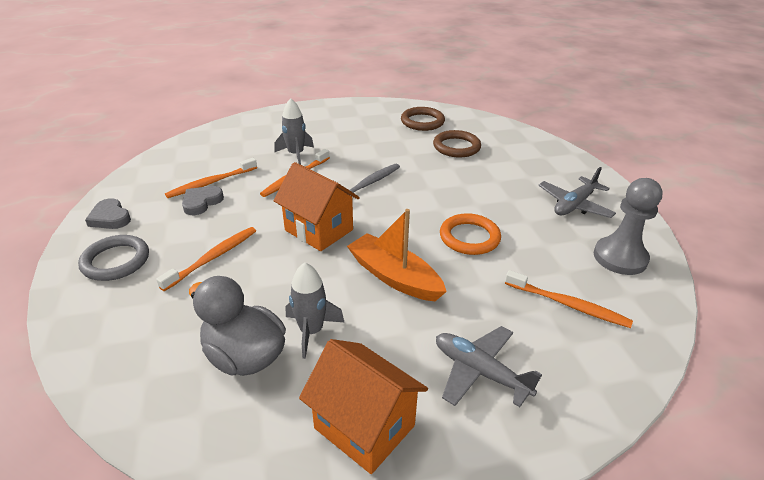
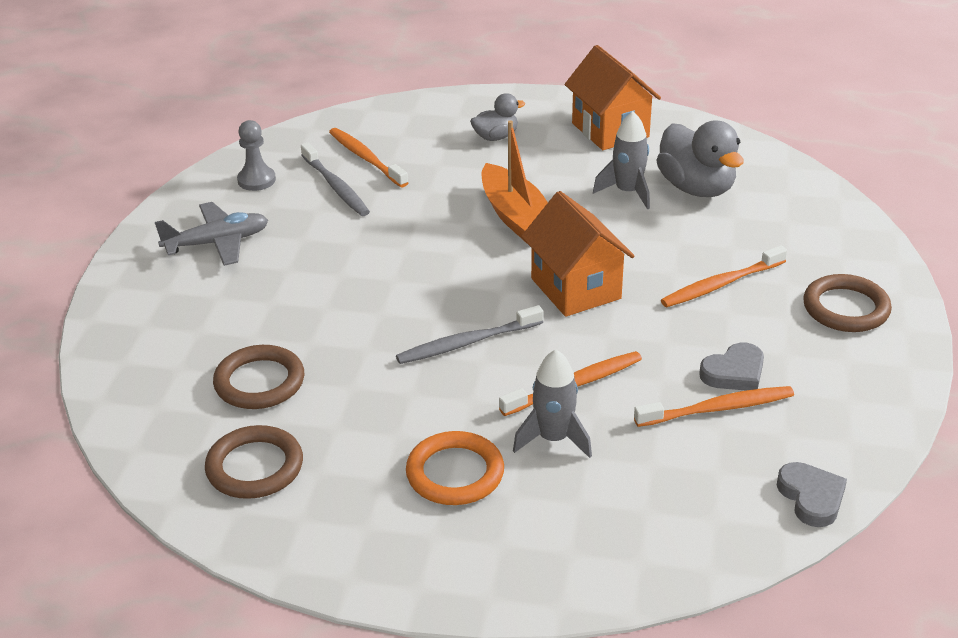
camera: 155 degrees left, 0 degrees up
(110, 218) = (873, 378): grey heart -> grey heart (811, 497)
(116, 261) = (846, 308): grey ring -> brown ring
(469, 237) = (395, 236): orange ring -> orange ring (455, 473)
(480, 372) = (496, 137): grey plane -> grey duck
(556, 267) = (336, 187): none -> grey toothbrush
(620, 257) = (256, 180): grey pawn -> grey pawn, size x0.63

